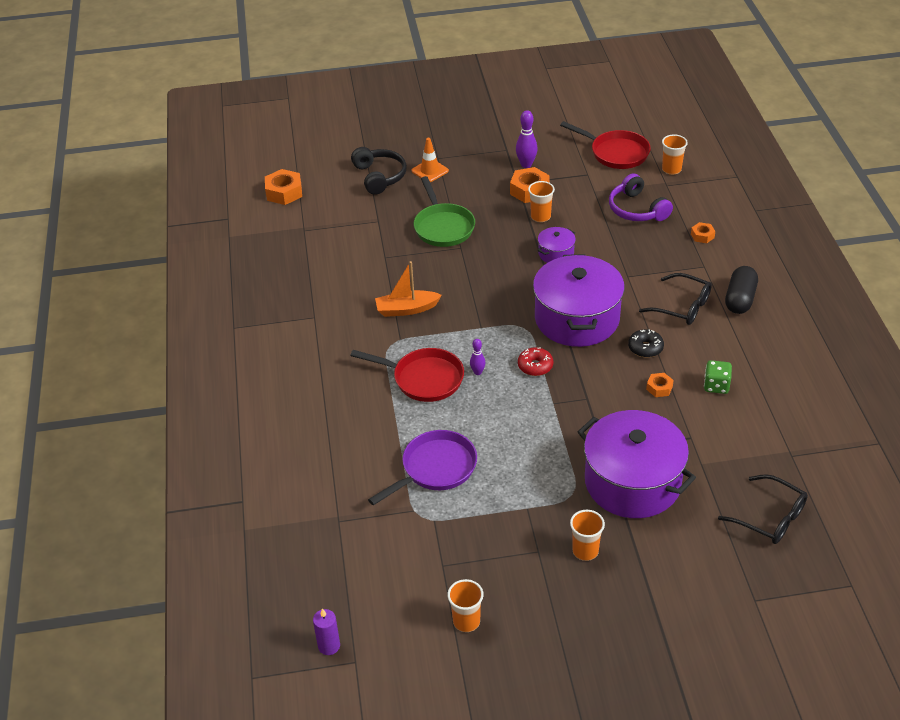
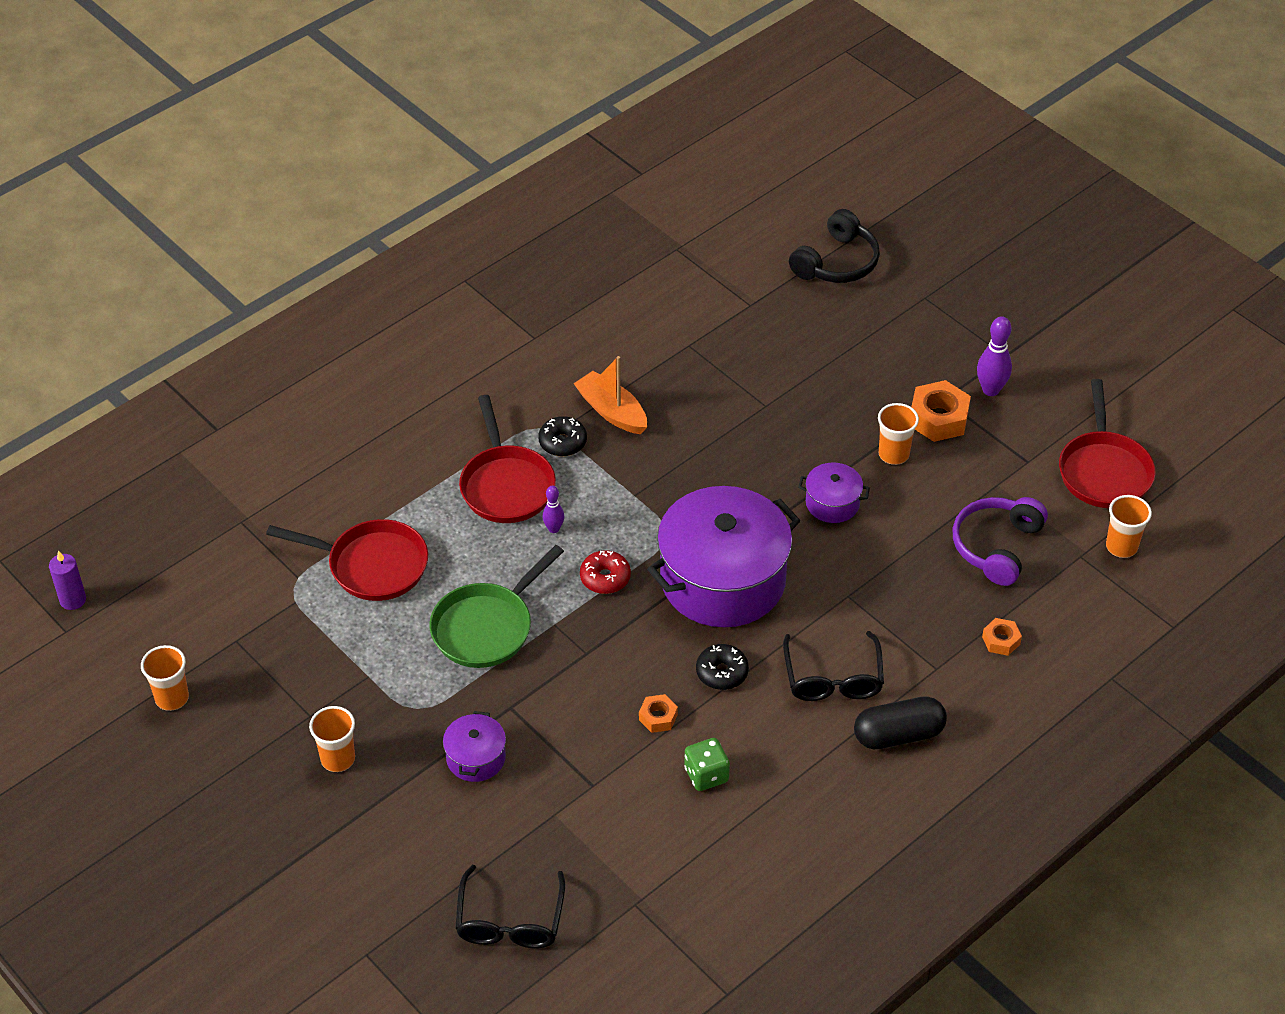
camera: 55 degrees right, 5 degrees up
(284, 192) = (730, 194): orange nut -> none
(411, 340) = (562, 442): none -> black donut
(430, 171) = (891, 303): orange traffic cone -> none
(435, 469) = (372, 565): purple pan -> red pan
(443, 227) = (790, 370): green pan -> green pan (486, 627)
(632, 482) = (476, 758): purple pot -> purple pot, size x0.45

